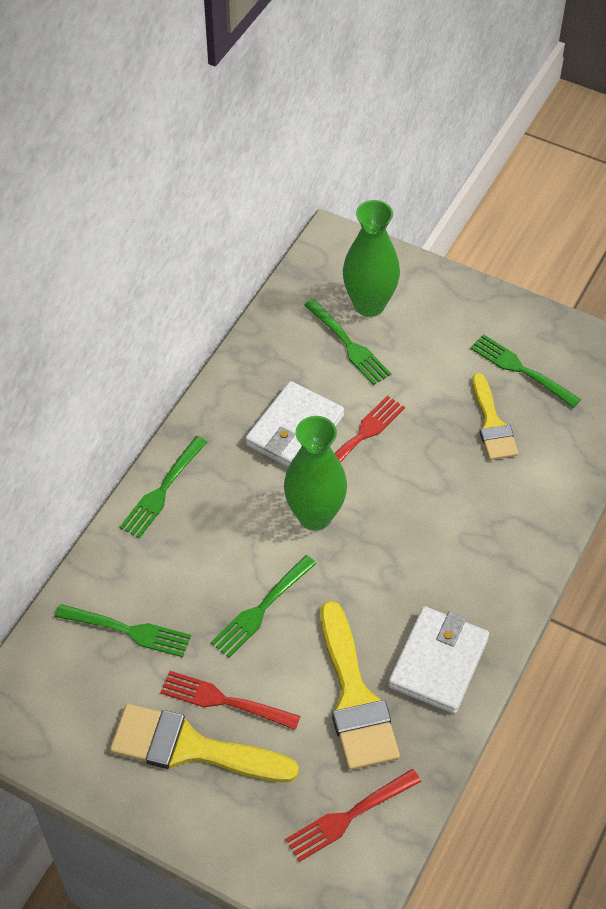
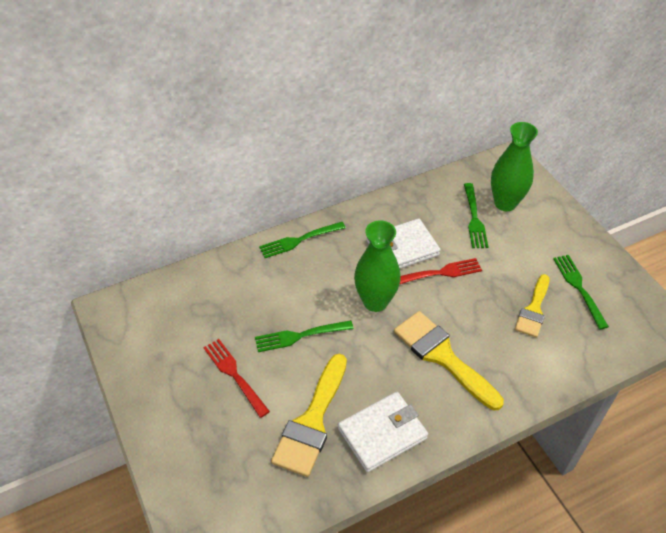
camera: 35 degrees right, 5 degrees down
(127, 630) = (215, 303): green fork -> none
(190, 748) = (193, 389): yellow brush -> yellow brush (442, 356)
(350, 815) = (249, 492): red fork -> none

